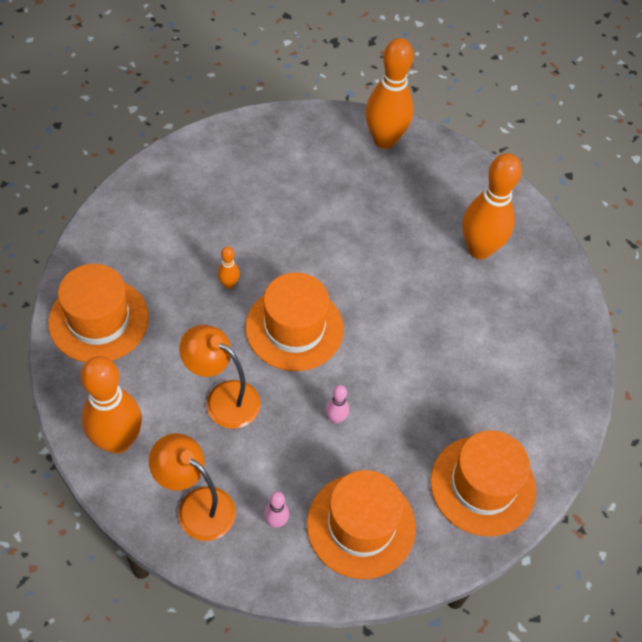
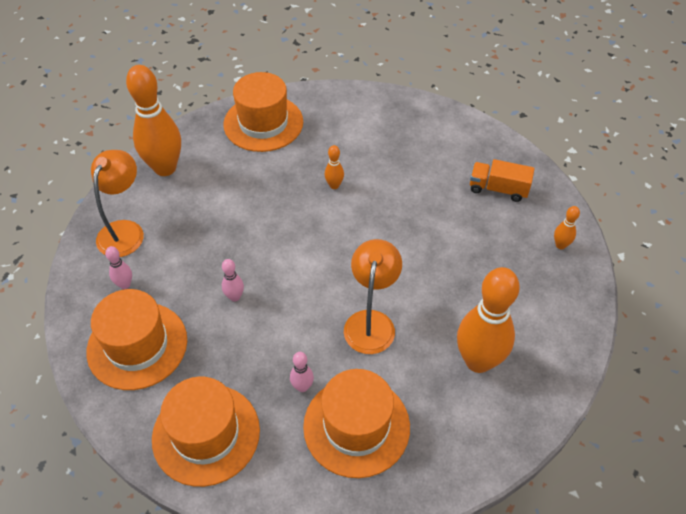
camera: 75 degrees right, 5 degrees down
(223, 398) = (225, 216): orange lamp -> orange lamp (371, 322)
(294, 328) = (312, 241): orange hat -> orange hat (356, 426)
(299, 154) = (498, 189): none -> orange truck
(384, 140) = (560, 245): orange bowling pin -> orange bowling pin, size x0.43
(459, 391) = (302, 387): none -> pink bowling pin

